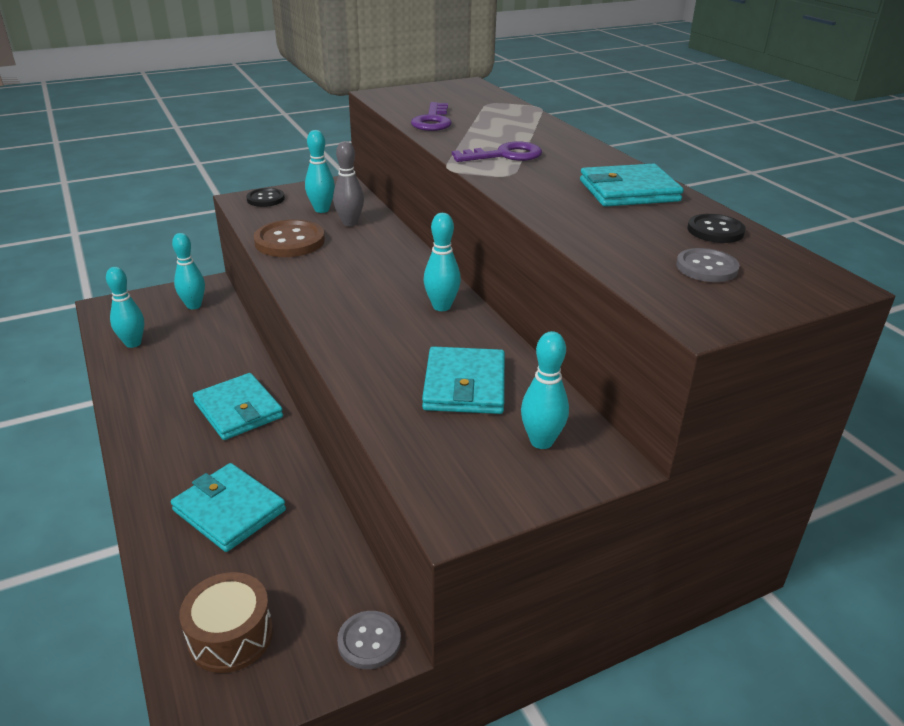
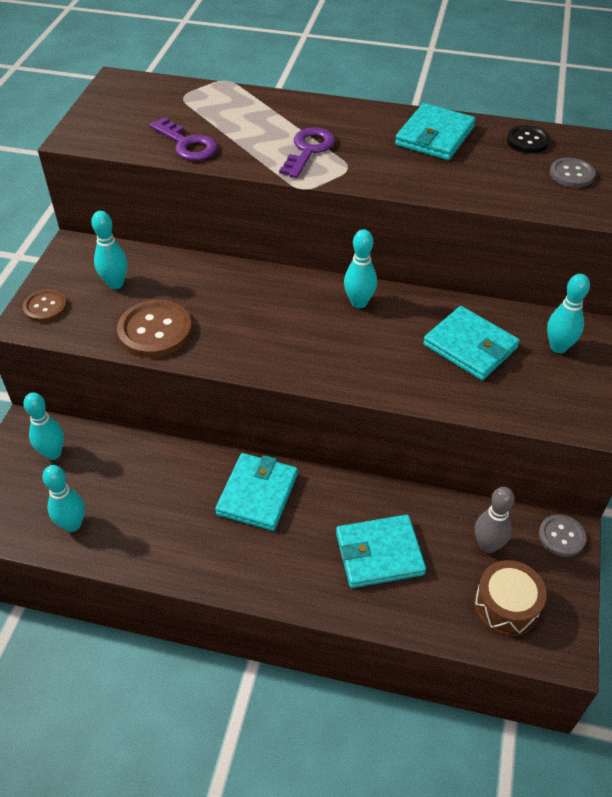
camera: 50 degrees left, 15 degrees up
(238, 410) = (257, 494): turquoise wallet -> turquoise wallet turned 75 degrees counterclockwise
(265, 199) = (45, 307): black button -> brown button
(350, 223) = (163, 280): grey bowling pin -> grey bowling pin (487, 545)

